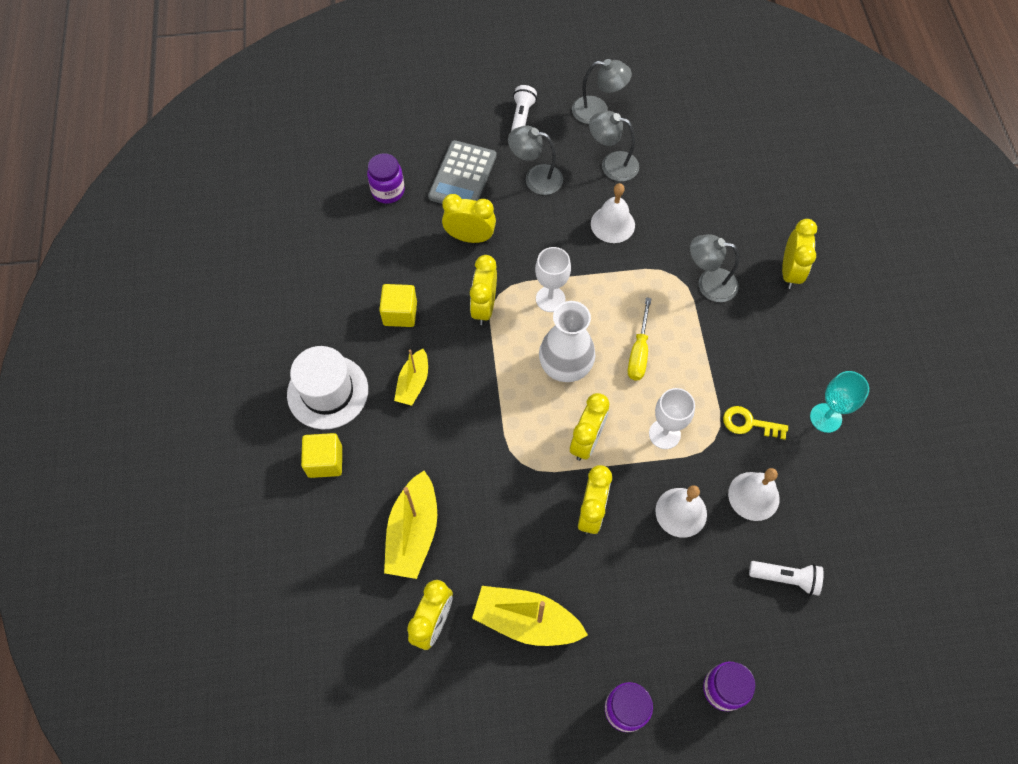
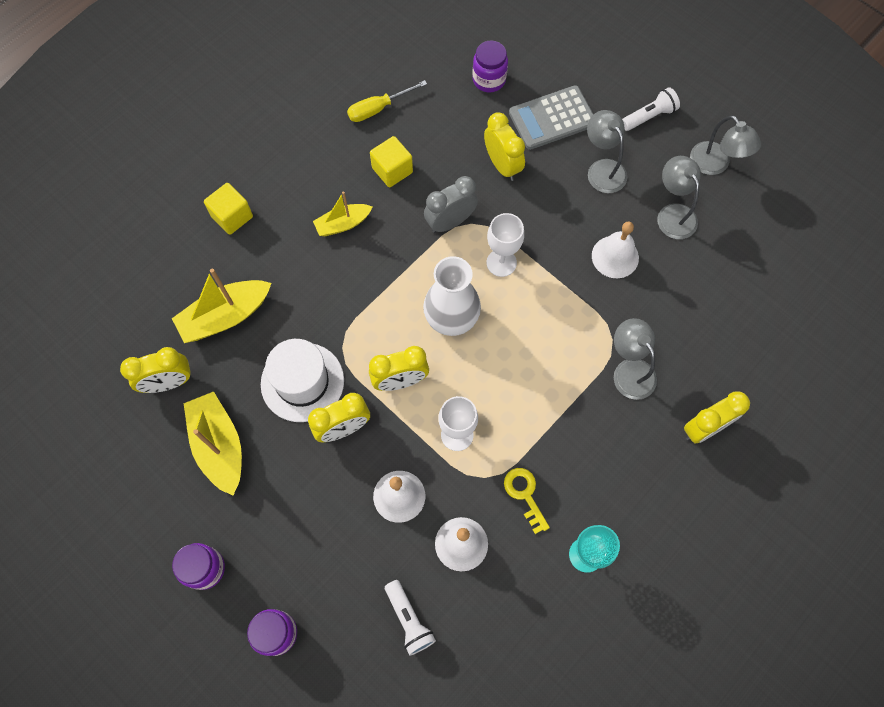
camera: 50 degrees right, 5 degrees up
(327, 392) = (287, 175): white hat -> white hat (302, 382)
(484, 307) = (450, 222): yellow clock -> grey clock
(639, 352) = (514, 362): yellow screwdriver -> yellow screwdriver (378, 109)

